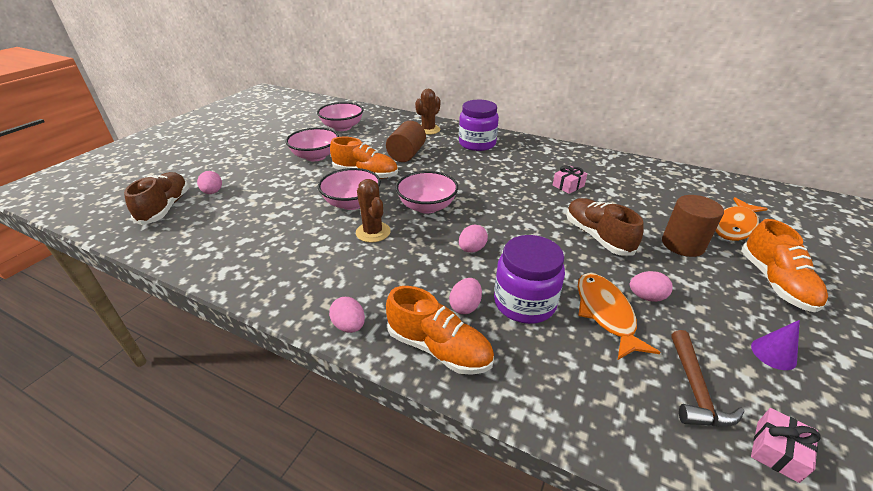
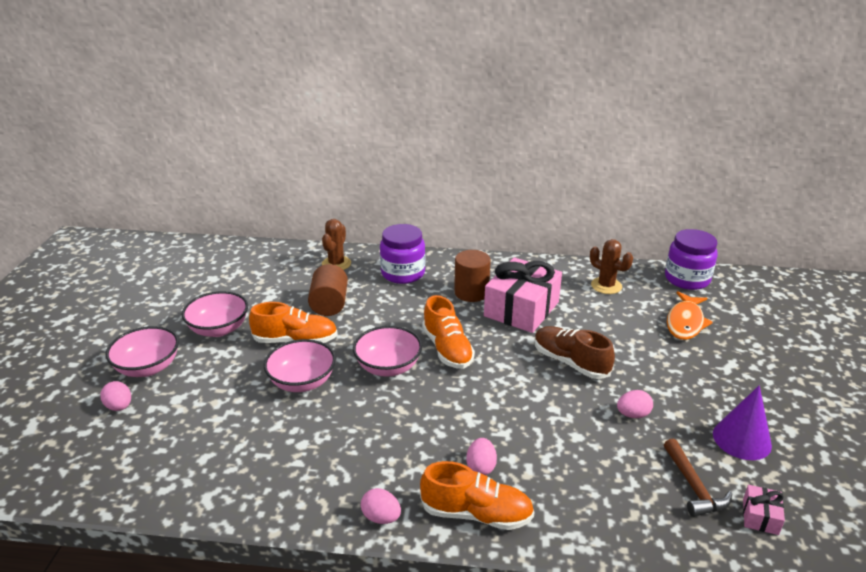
camera: 20 degrees left, 5 degrees down
(165, 208) = (72, 441): brown shoe -> none
(342, 127) = (226, 280): pink bowl -> pink bowl (148, 367)
(373, 232) = (347, 411): brown cactus -> brown cactus (606, 286)
(472, 249) = (459, 406): pink egg -> none
(524, 302) = (532, 449): purple jar -> purple jar (687, 279)
(568, 185) = (521, 309): pink gift -> pink gift, size x2.37
(605, 313) = (605, 440): orange fish -> none
(683, 244) = (647, 353): brown cylinder -> brown cylinder (471, 292)
(773, 353) = (741, 439): purple cone -> purple cone, size x1.67
(775, 282) = (729, 373): orange shoe -> orange shoe (447, 349)

